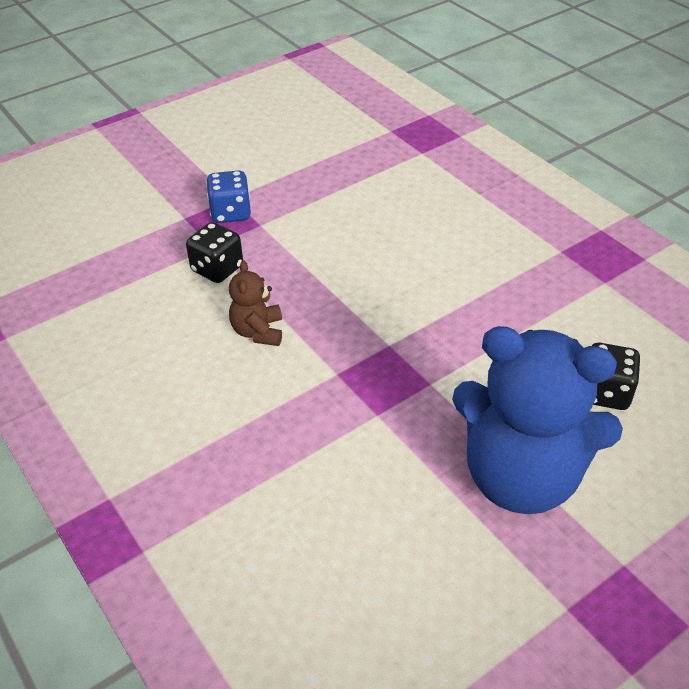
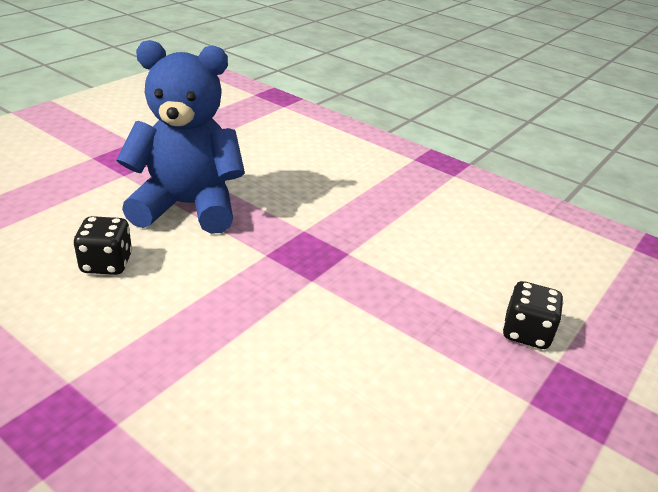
camera: 160 degrees right, 10 degrees down
(231, 213) = (580, 414): blue dice -> none
(258, 331) = (437, 277): brown teddy bear -> none

